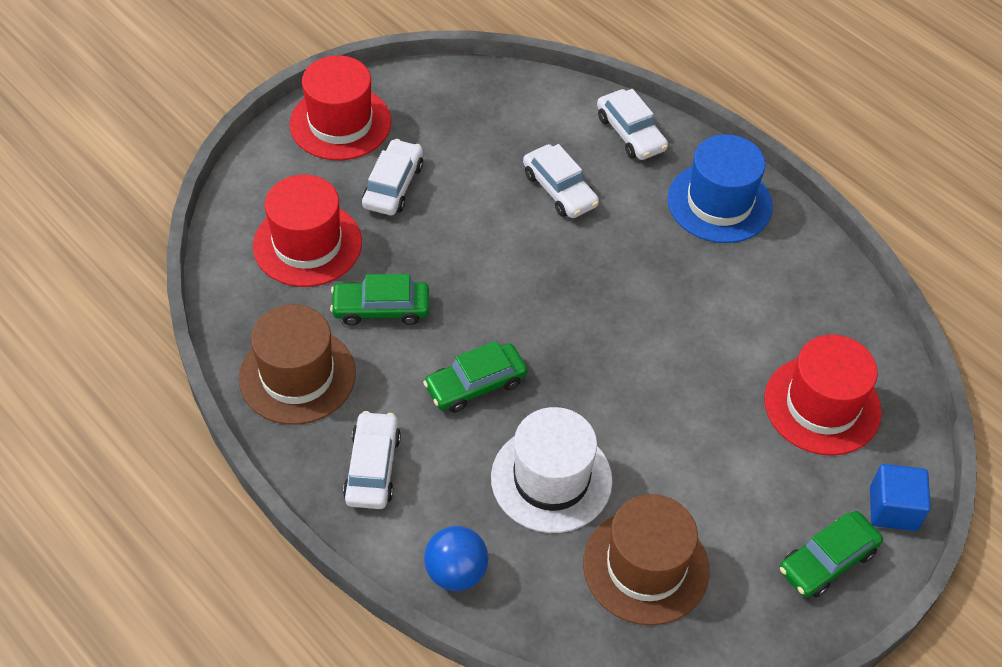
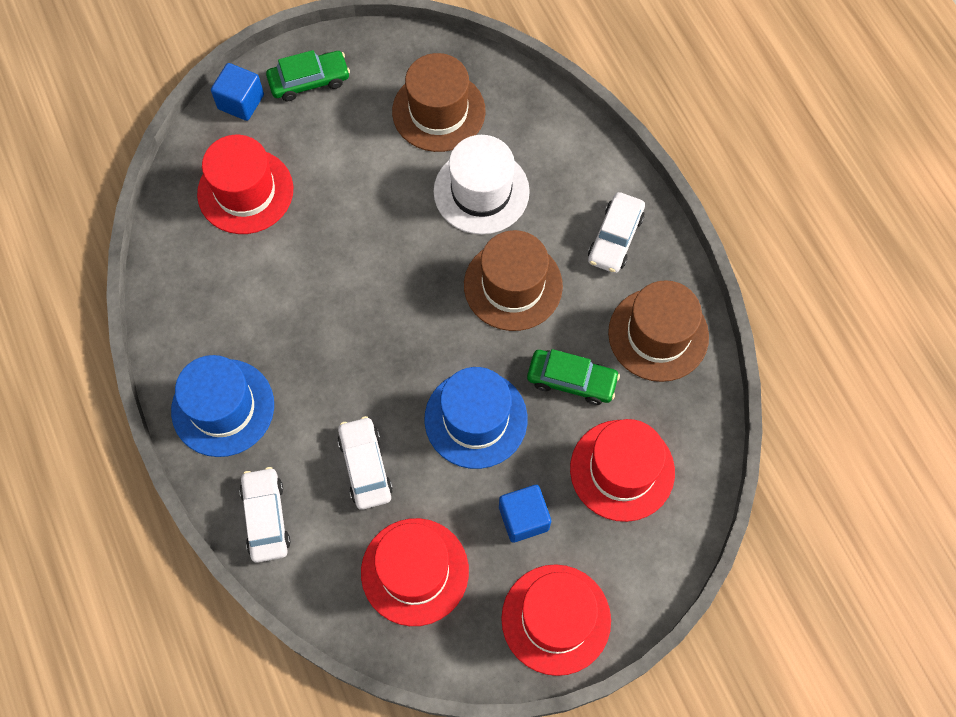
camera: 160 degrees left, 15 degrees up
(393, 185) = (523, 518): white car -> blue cube
(456, 572) = (575, 143): blue ball -> none
(468, 251) = (476, 419): none -> blue hat
(475, 384) = (513, 285): green car -> brown hat
(479, 127) = (414, 571): none -> red hat

